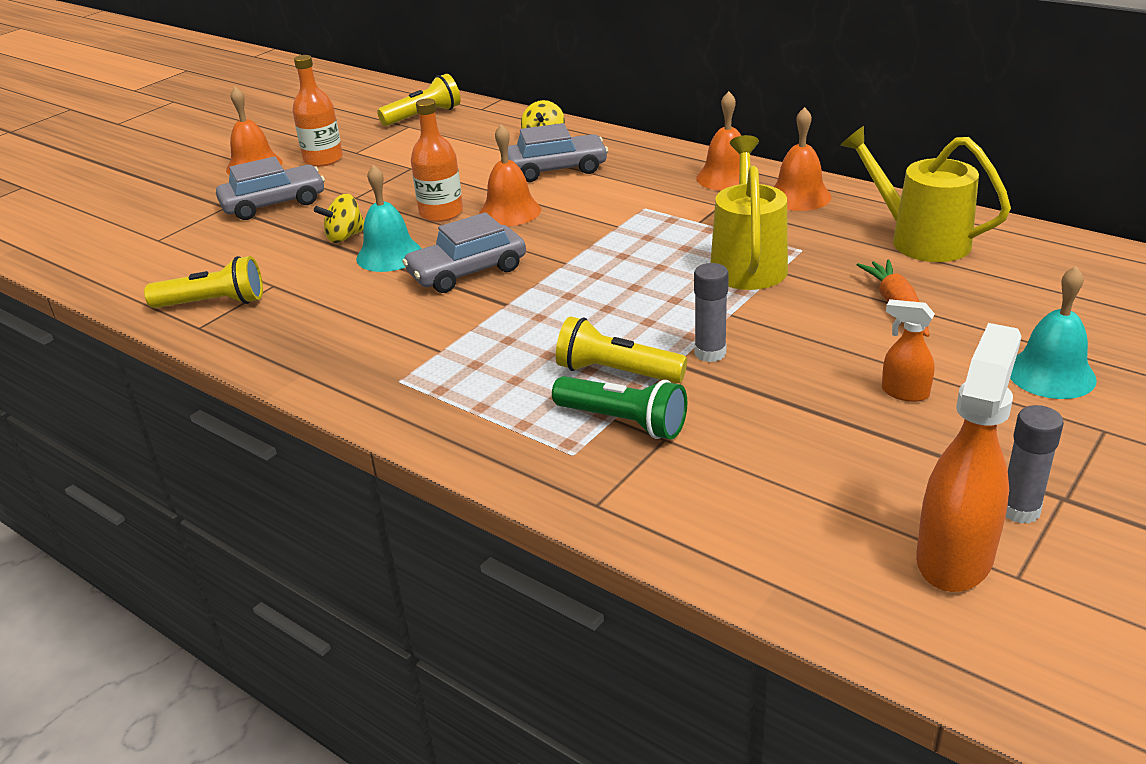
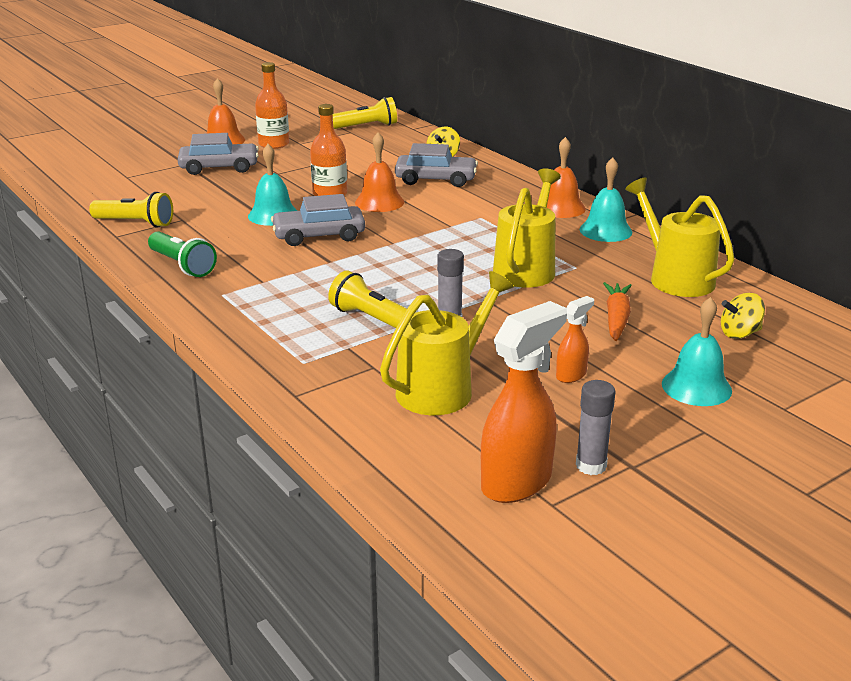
camera: 15 degrees right, 5 degrees down
(345, 237) = (252, 198): yellow spinning top -> yellow spinning top (739, 333)
(623, 422) = (353, 351): green flashlight -> green flashlight (182, 265)
(770, 448) = (442, 388): none -> yellow watering can
(799, 196) = (605, 230): orange bell -> turquoise bell
(904, 392) = (571, 375): orange spray bottle -> orange spray bottle turned 90 degrees clockwise

